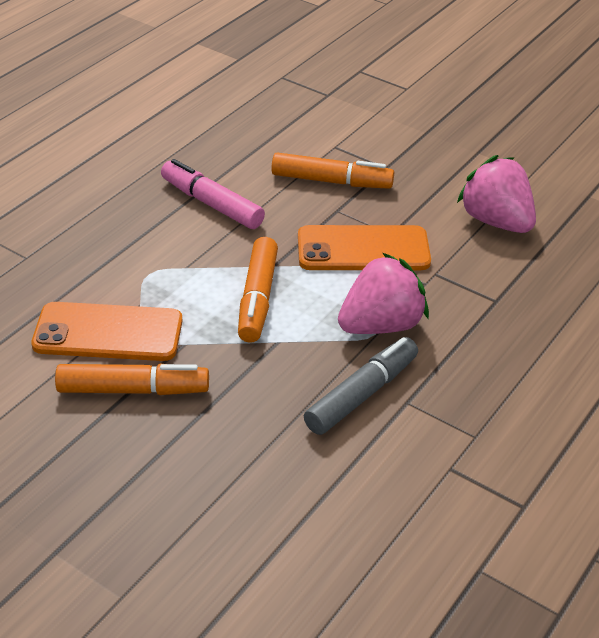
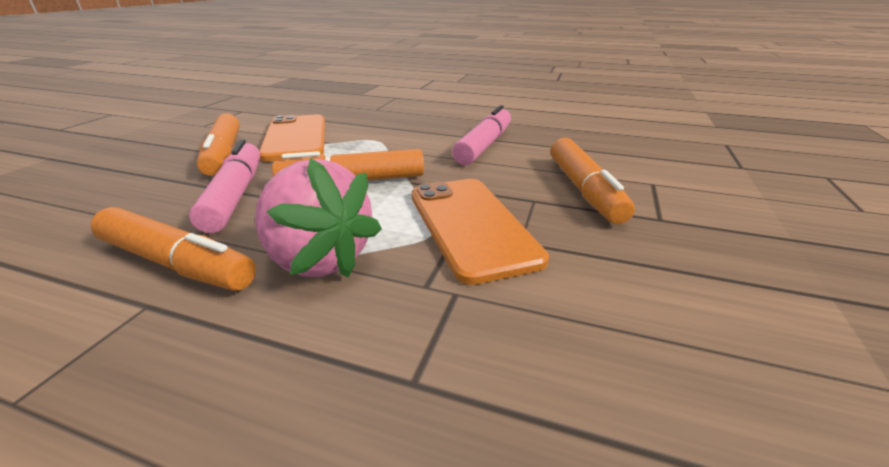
camera: 75 degrees right, 10 degrees down
(255, 372) = (235, 195): none -> pink marker
(362, 394) = (177, 263): grey marker -> orange marker
(496, 221) = (657, 348): pink strawberry -> none

